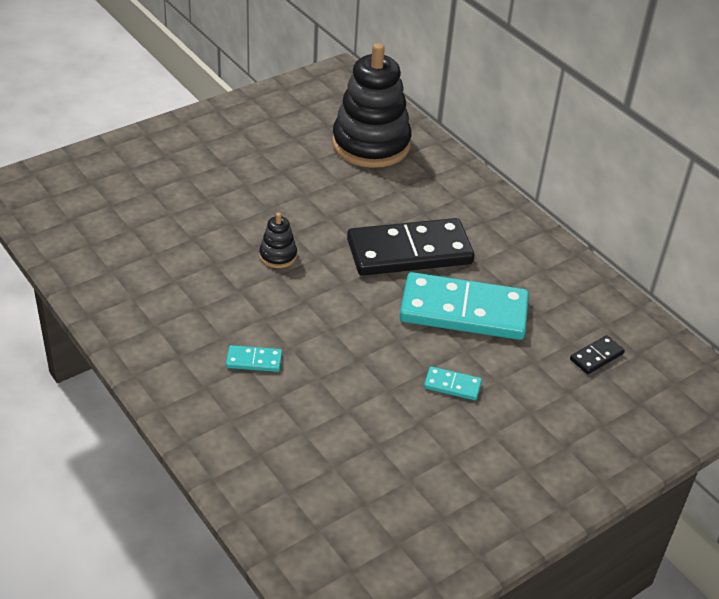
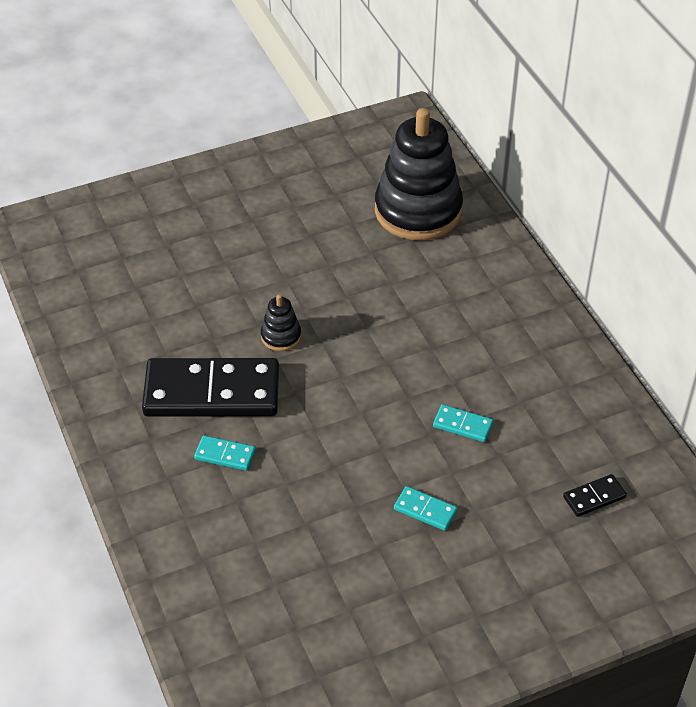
camera: 15 degrees right, 5 degrees up
(409, 251) = (423, 347): black domino -> black domino (212, 392)
(463, 311) = (462, 425): turquoise domino -> turquoise domino, size x0.41

